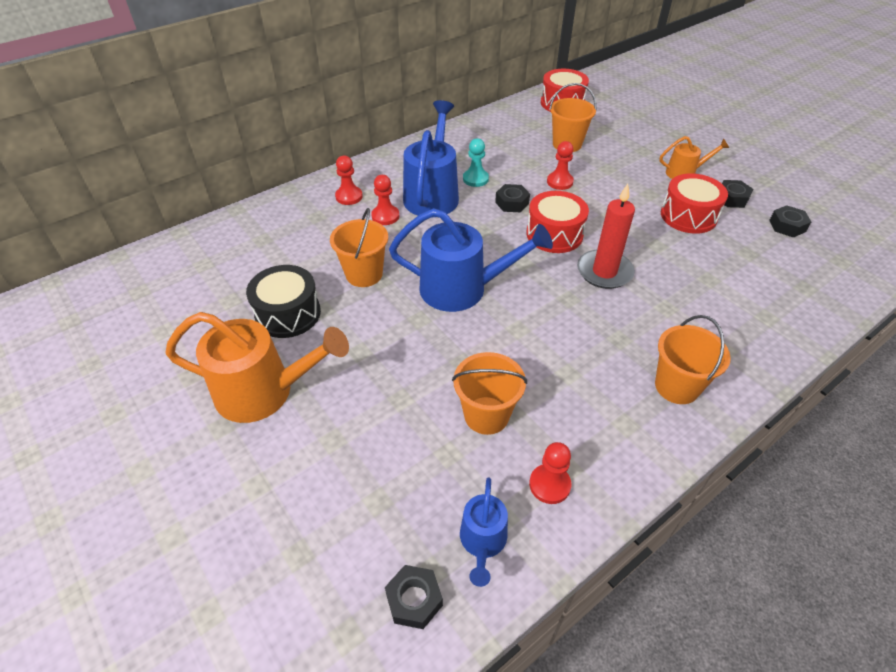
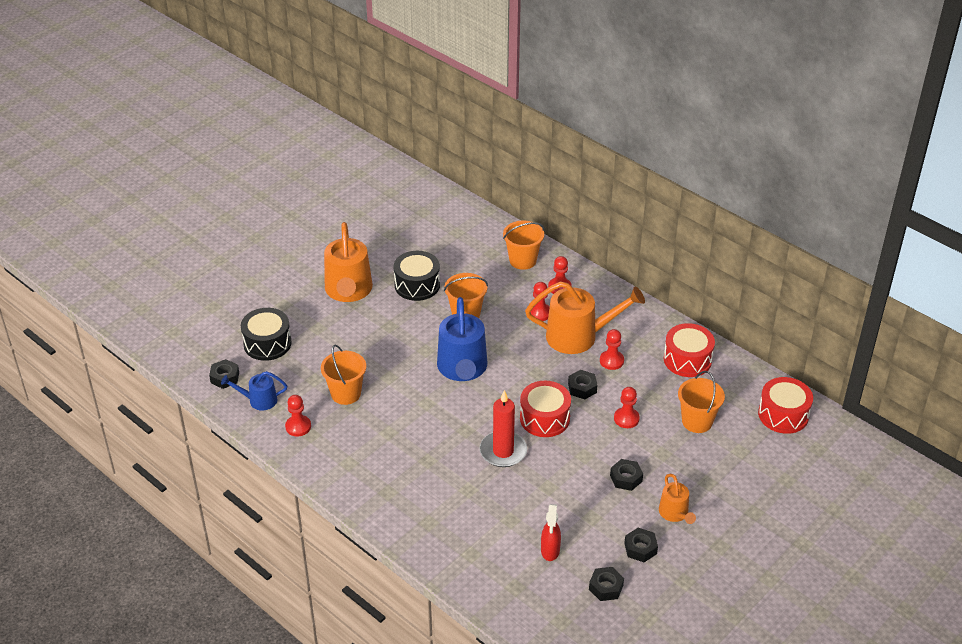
camera: 80 degrees right, 5 degrees down
(345, 518) = (267, 343): none -> black drum
(432, 194) = (579, 336): blue watering can -> orange watering can
(475, 179) = (611, 361): turquoise pawn -> red pawn
(641, 194) = (626, 478): none -> black nut
(677, 386) = (386, 491): orange bucket -> orange bucket (523, 260)
(688, 216) = (600, 512): red drum -> red drum (687, 360)
(748, 256) = (550, 551): none -> red spray bottle

